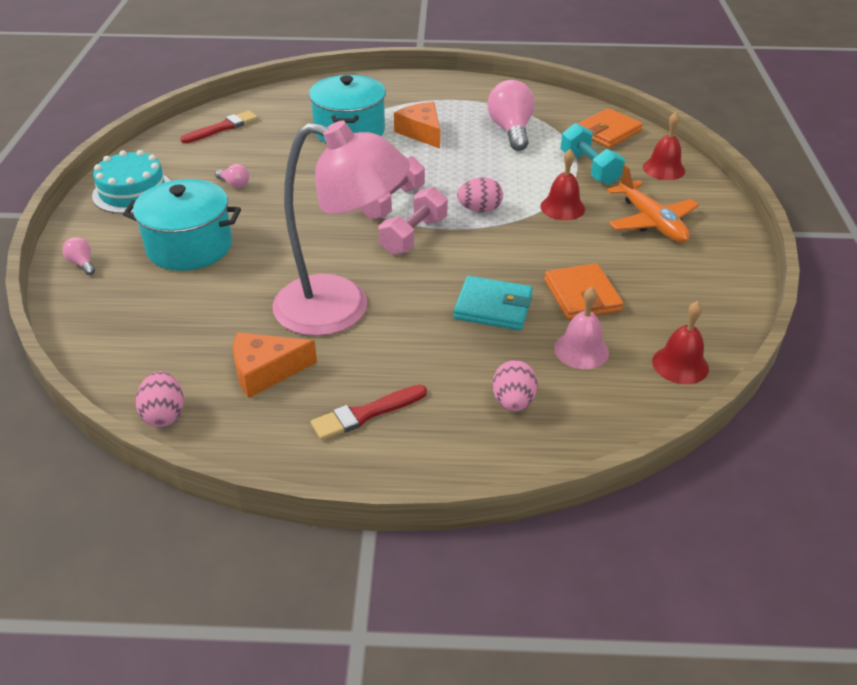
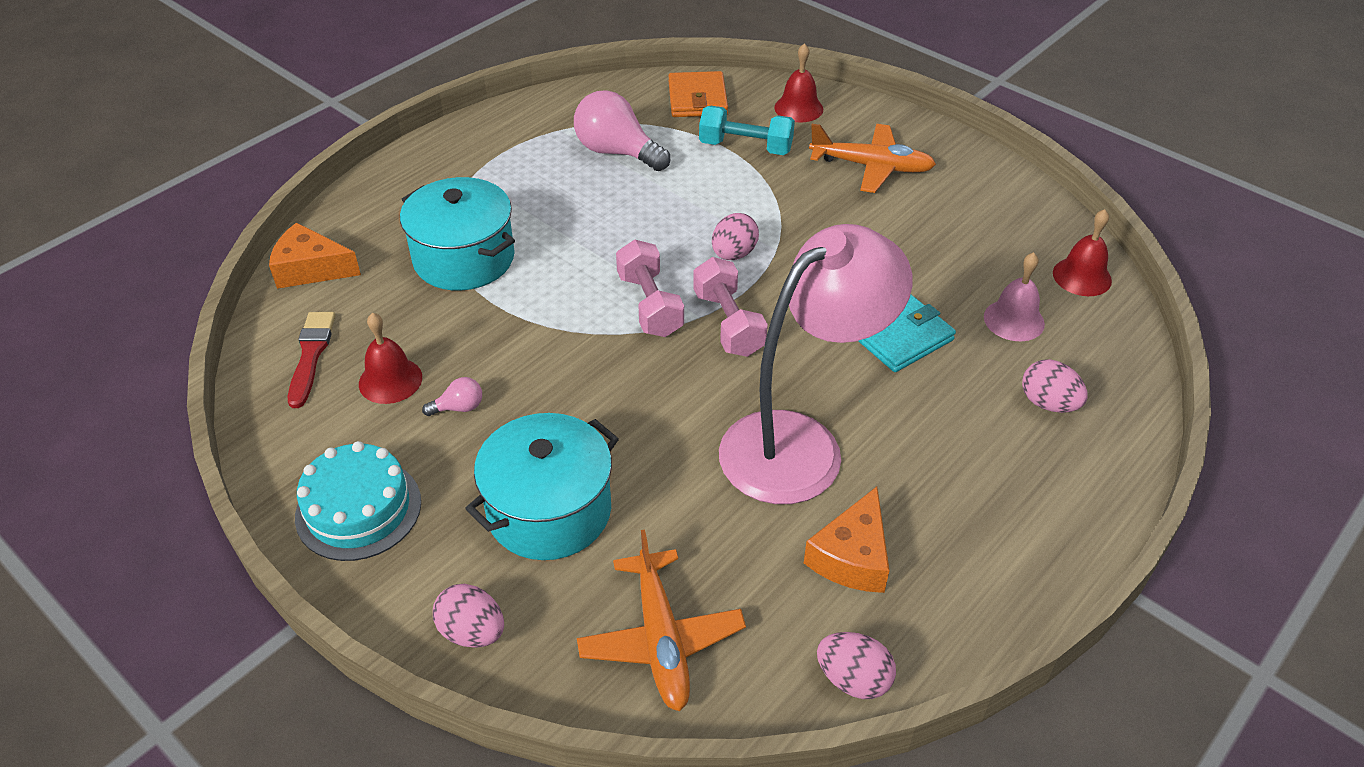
camera: 50 degrees left, 5 degrees up
(82, 263) = (472, 632): pink light bulb -> pink egg
(131, 327) = (661, 639): none -> orange plane
(365, 414) = (984, 513): red brush -> none
(421, 132) = (539, 210): orange cheese -> orange cheese (311, 269)
(562, 207) = (791, 202): red bell -> red bell (390, 380)
(582, 295) = (938, 273): orange wallet -> none

